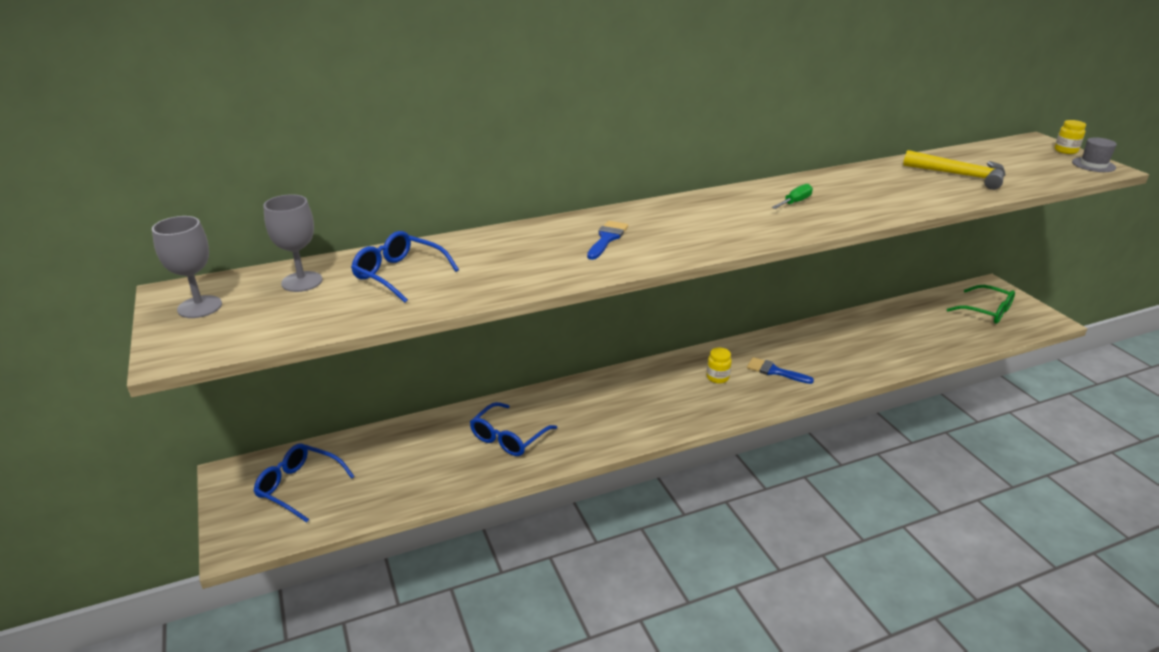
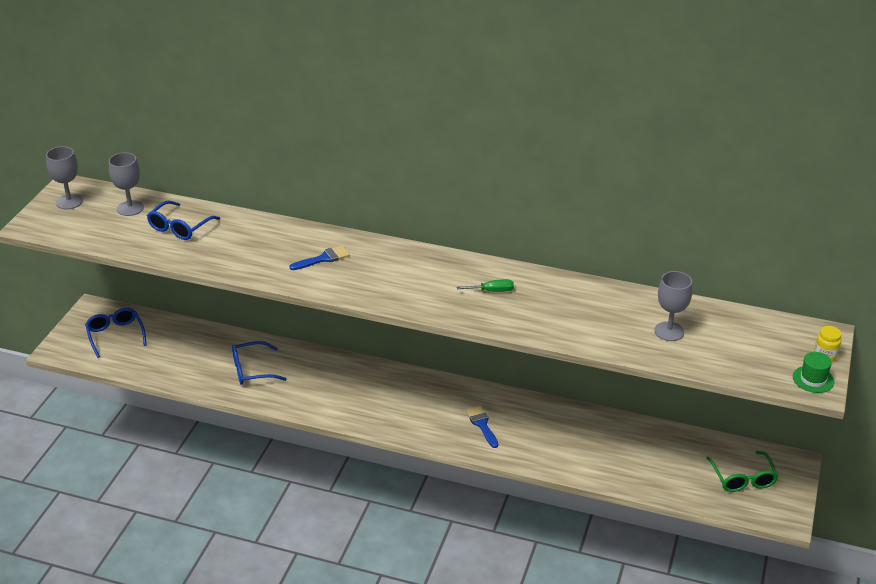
camera: 40 degrees right, 5 degrees up
(399, 274) = (179, 227): blue glasses -> blue glasses turned 135 degrees counterclockwise
(717, 377) = (435, 406): yellow jar -> none
(961, 175) = (669, 331): yellow hammer -> grey goblet
(1093, 165) = (813, 379): grey hat -> green hat

